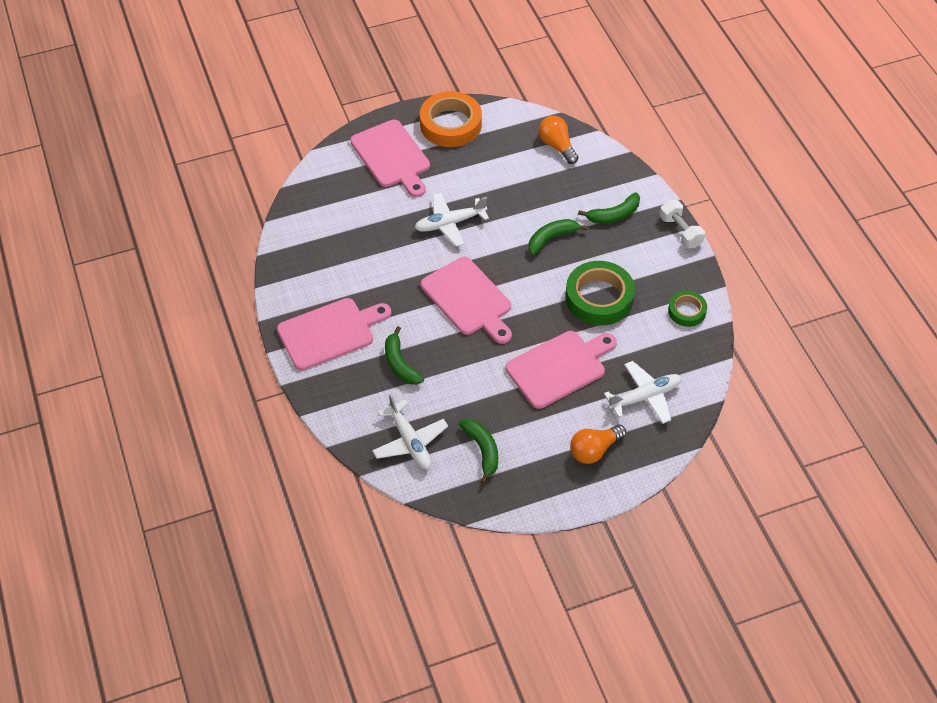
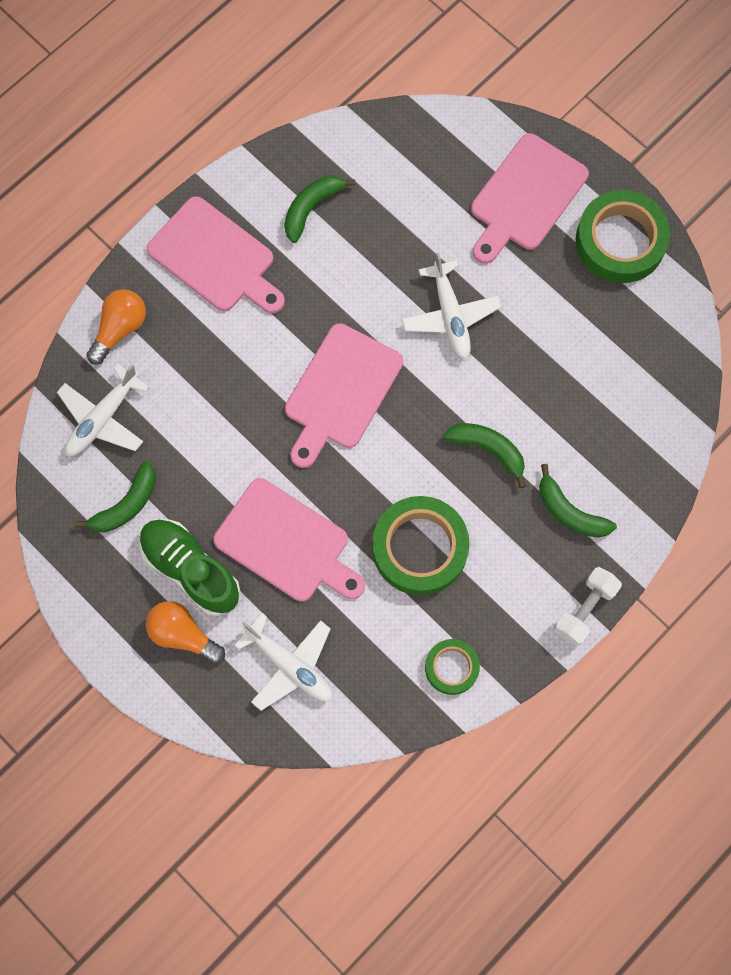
camera: 65 degrees right, 20 degrees up
(400, 363) = (207, 357): green banana -> green banana (311, 208)
(449, 223) = (450, 315): white plane -> white plane turned 150 degrees counterclockwise
(450, 124) = (620, 241): orange tape -> green tape
(550, 429) = (191, 570): none -> green shoe
(557, 146) = (654, 390): orange light bulb -> orange light bulb (120, 329)

